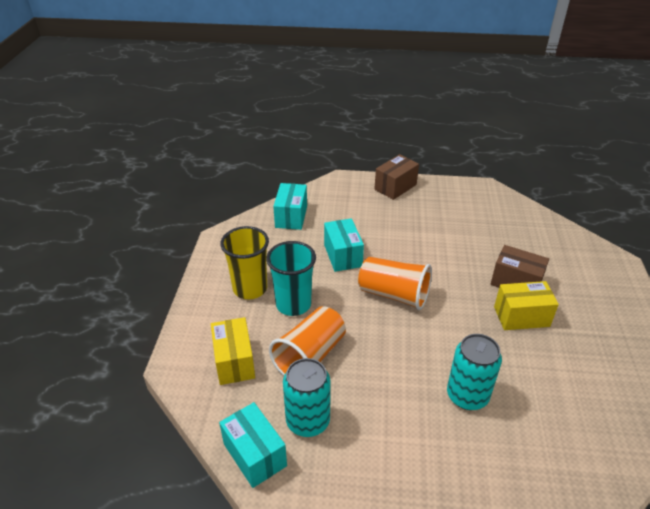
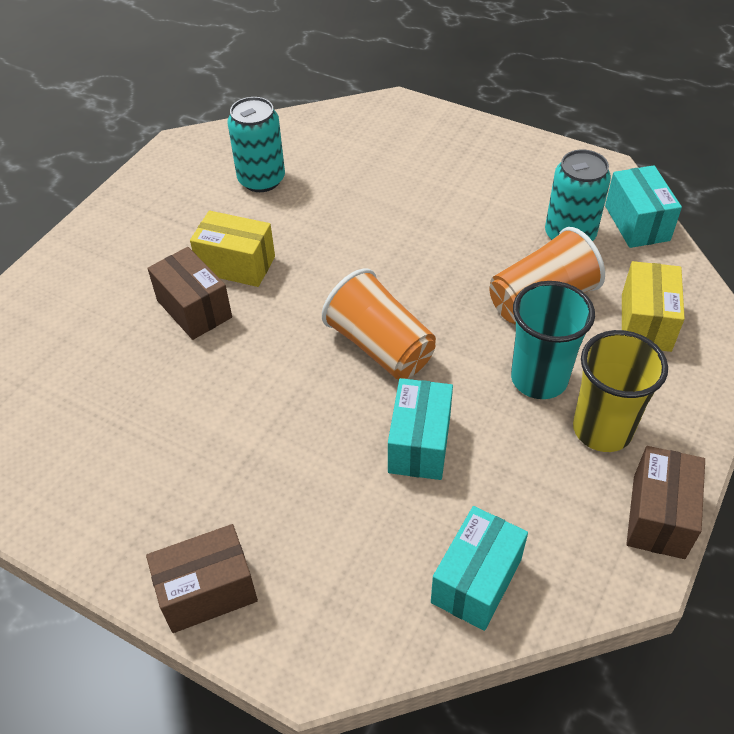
camera: 155 degrees left, 10 degrees up
(214, 259) = (658, 516): none -> brown box
(467, 395) = (379, 208): turquoise can -> turquoise can (261, 180)

